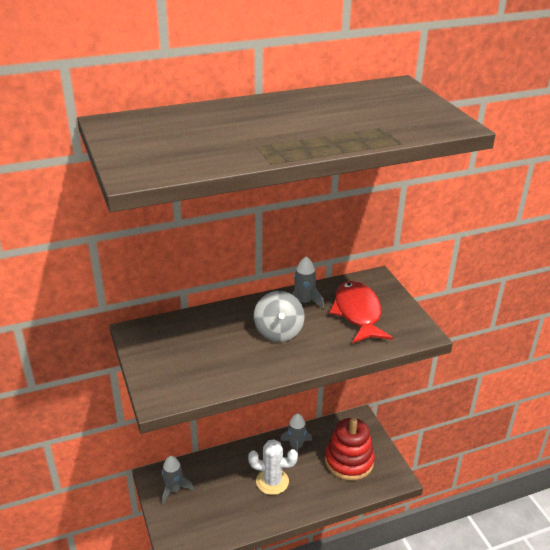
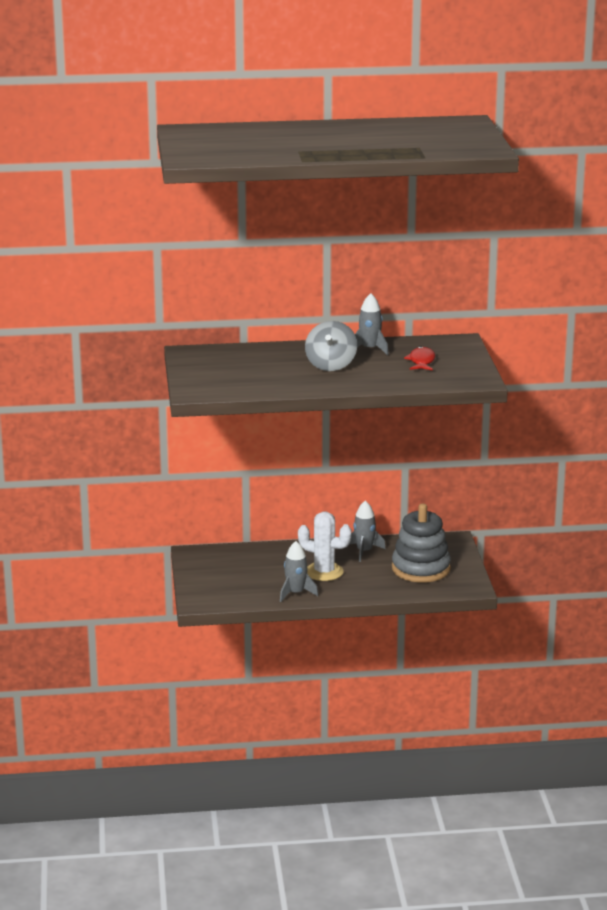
camera: 15 degrees right, 10 degrees down
(174, 489) = (212, 564): grey rocket -> grey rocket (296, 593)
(349, 461) = (421, 569): red stacking toy -> grey stacking toy
(357, 313) = (421, 361): red fish -> red fish, size x0.54

